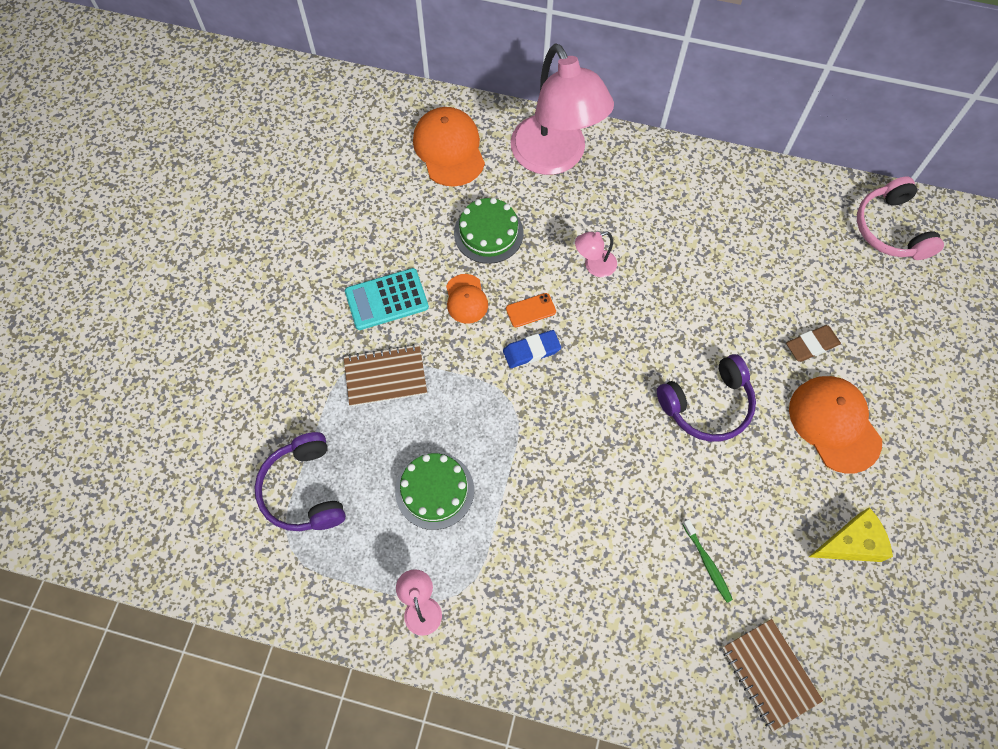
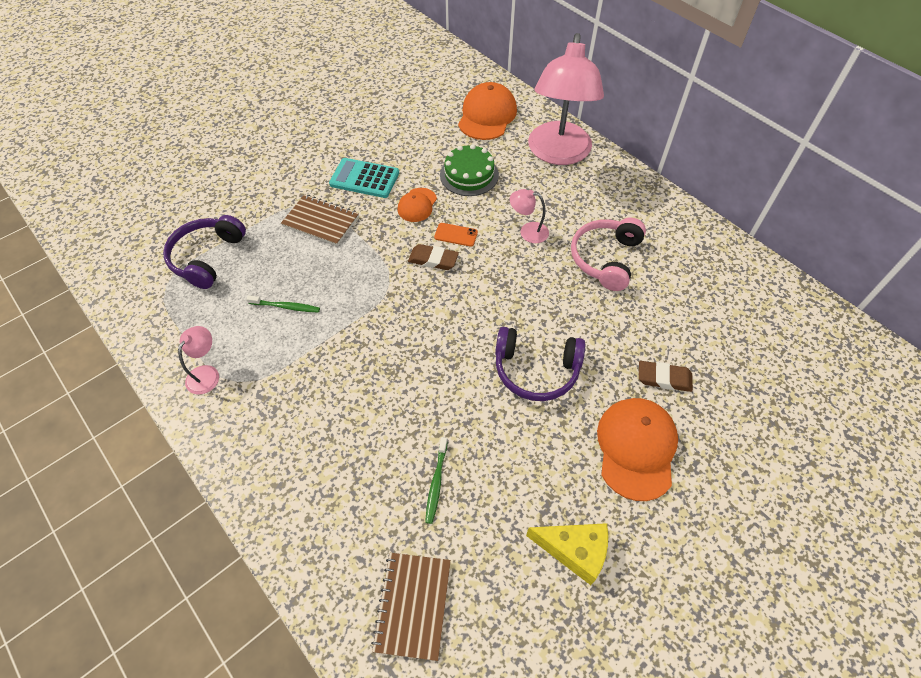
camera: 35 degrees right, 10 degrees down
(434, 490) = (286, 307): green cake -> green toothbrush
(531, 351) = (433, 260): blue eraser -> brown eraser
(891, 229) = (810, 333): pink headphones -> pink headphones (605, 258)

